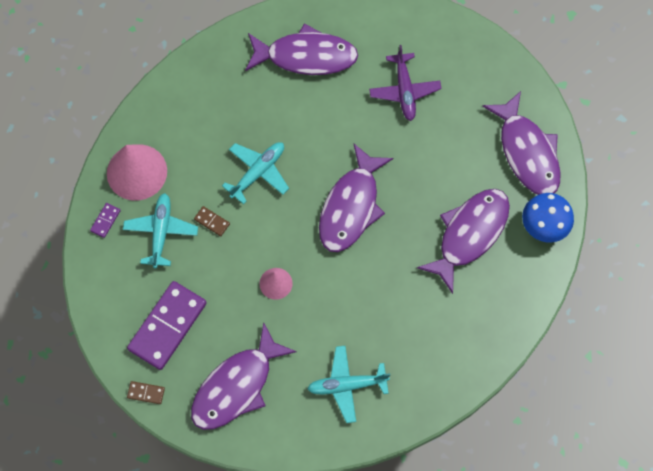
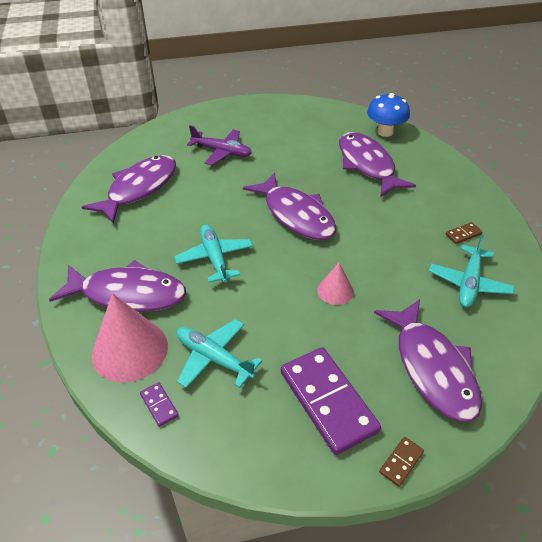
camera: 60 degrees left, 25 degrees down
(212, 221) = (236, 311): brown domino -> brown domino (463, 234)
(527, 152) = (321, 119): purple fish -> purple fish (127, 294)

